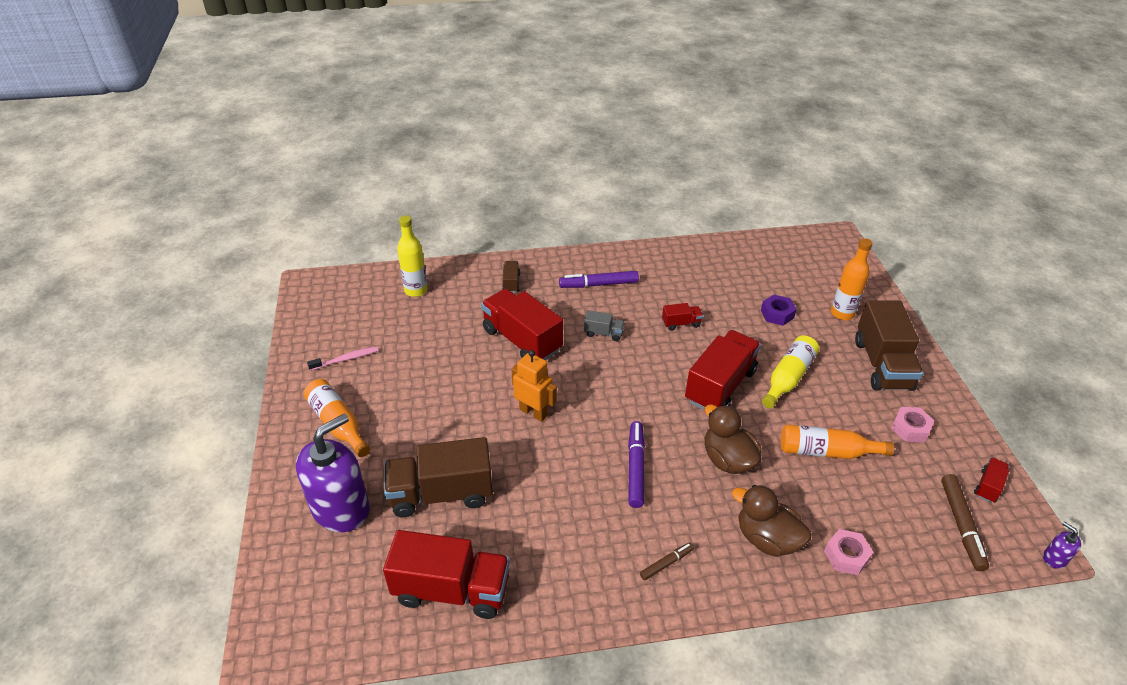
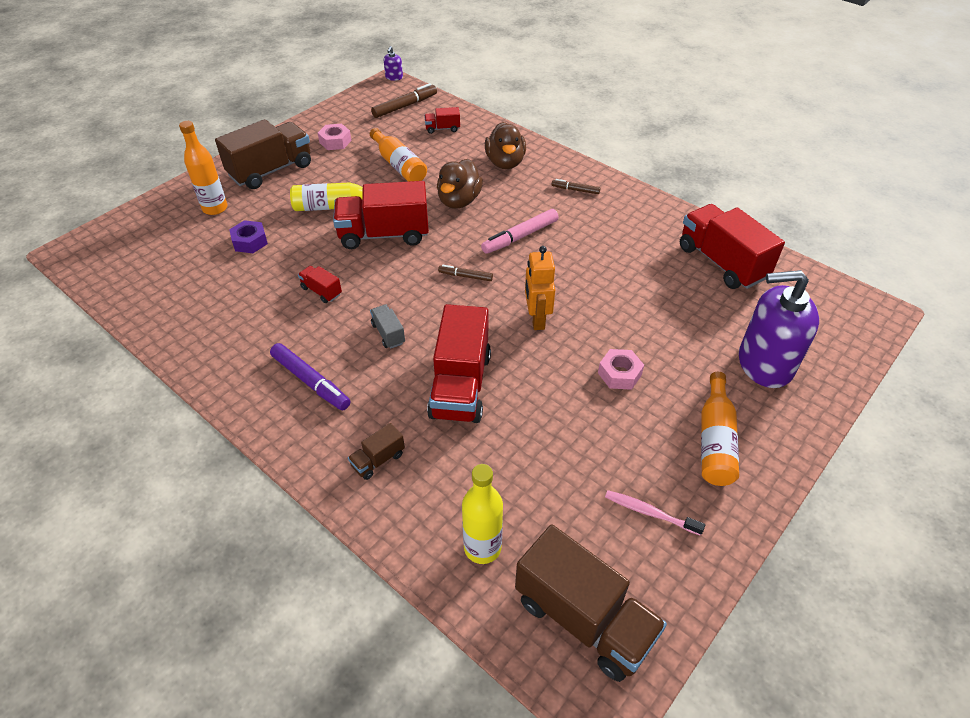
camera: 130 degrees left, 5 degrees up
(441, 494) = (674, 317): brown truck -> brown truck (583, 618)
(621, 403) = (465, 276): none -> brown marker
(635, 468) = (520, 237): purple marker -> pink marker
(846, 556) = (479, 134): pink nut -> pink nut (619, 374)
(988, 486) = (359, 105): red truck -> red truck (442, 128)

